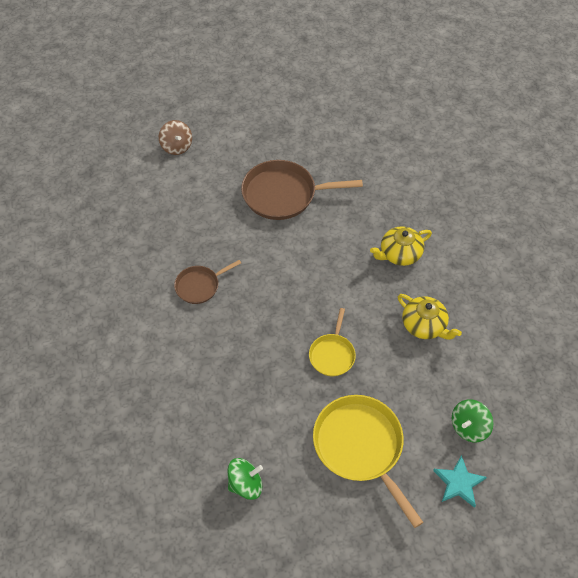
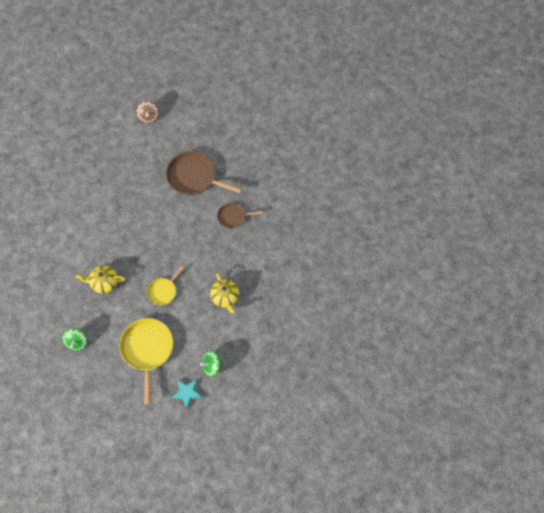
camera: 25 degrees right, 10 degrees up
(199, 286) = (113, 217): brown pan -> brown pan (233, 217)
(245, 484) = (77, 342): green spinning top -> green spinning top turned 90 degrees clockwise
(399, 254) = (239, 246): yellow teapot -> yellow teapot (104, 282)

